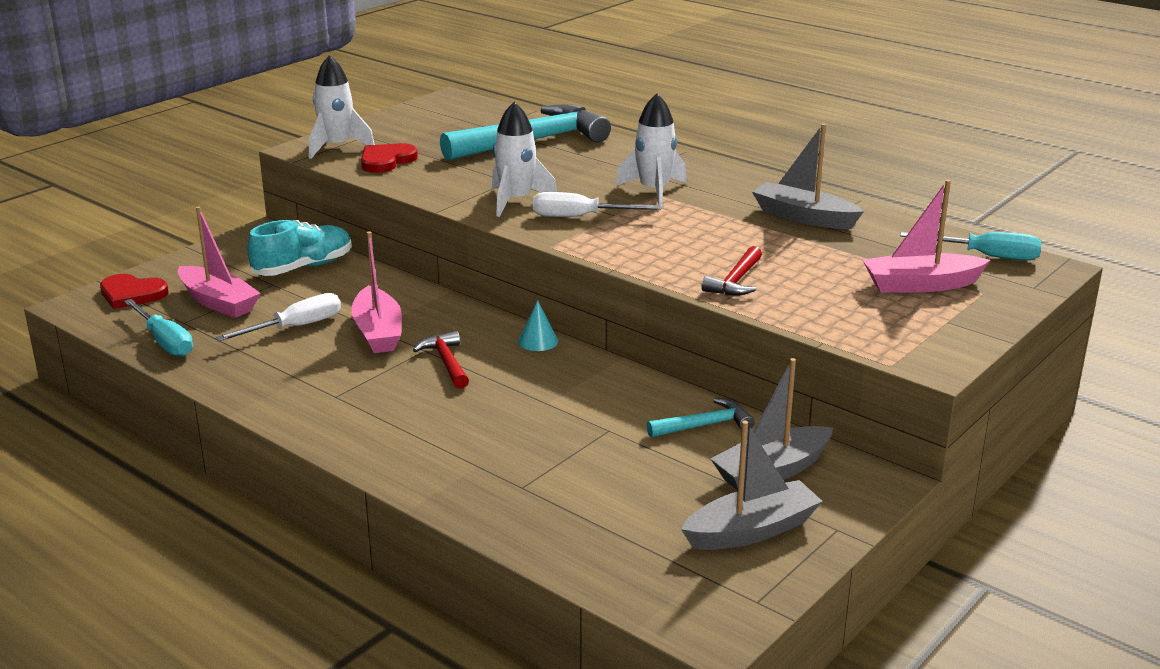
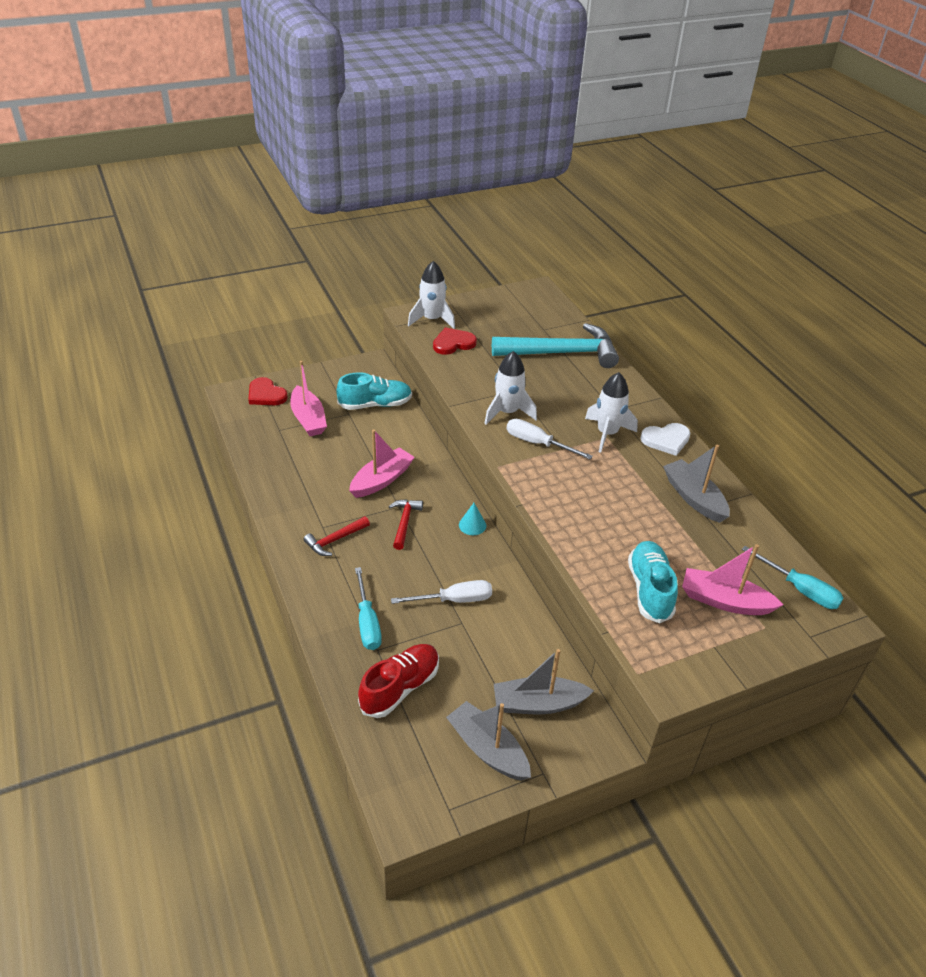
camera: 25 degrees right, 15 degrees up
(165, 342) = (259, 443): turquoise screwdriver -> turquoise screwdriver (367, 622)
(295, 327) = (337, 457): white screwdriver -> white screwdriver (454, 600)
(378, 332) = (381, 480): pink boat -> pink boat turned 150 degrees counterclockwise
(586, 512) = (400, 688): none -> red shoe
(704, 425) = (524, 644): turquoise hammer -> none
(726, 181) = (666, 440): none -> white heart
(736, 281) = (595, 547): red hammer -> red hammer (335, 540)
(751, 531) = (488, 749): grey boat -> grey boat turned 135 degrees counterclockwise
(833, 298) = (650, 590): none -> turquoise shoe

